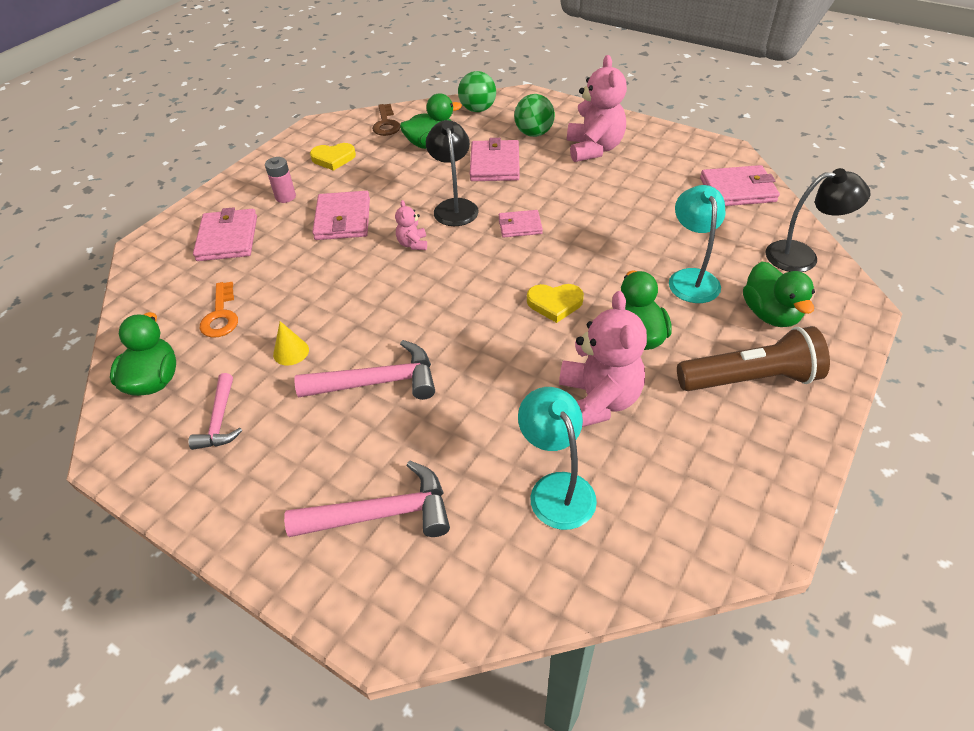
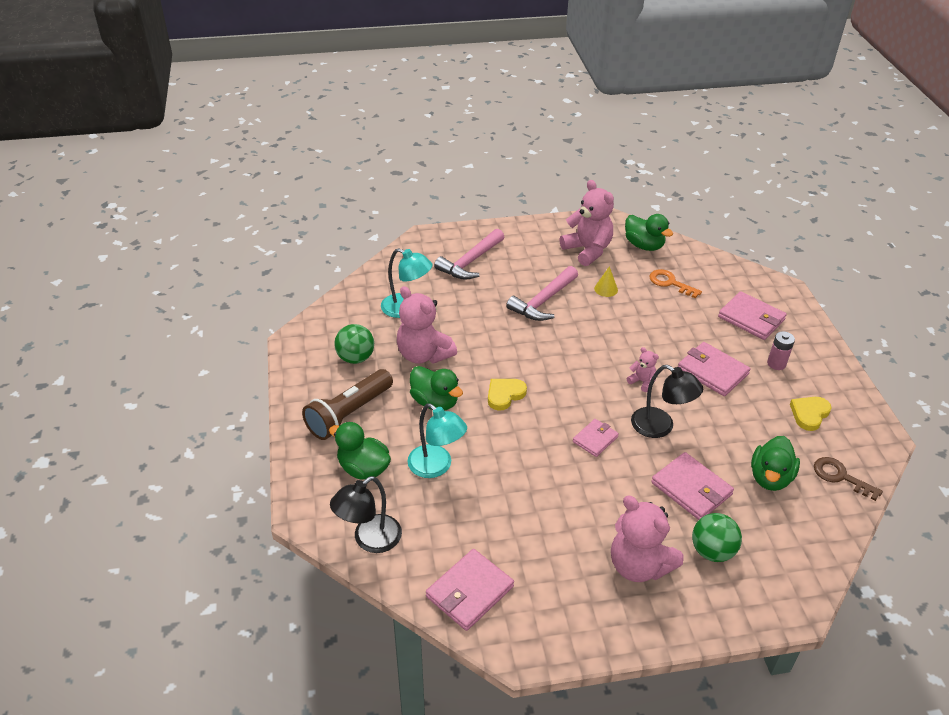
camera: 135 degrees right, 5 degrees down
(220, 420) = (587, 250): pink hammer -> pink teddy bear
(477, 109) = (803, 552): green ball -> green ball (355, 358)

